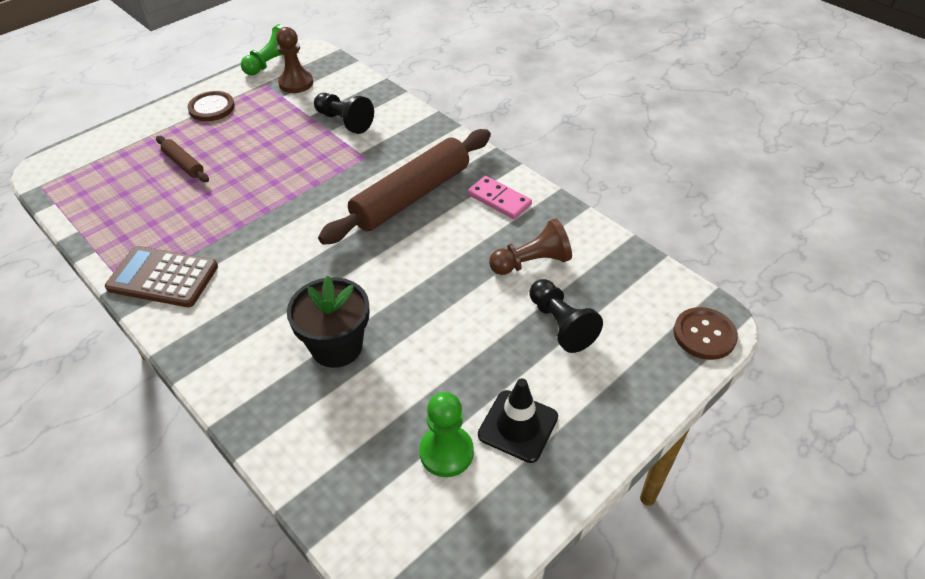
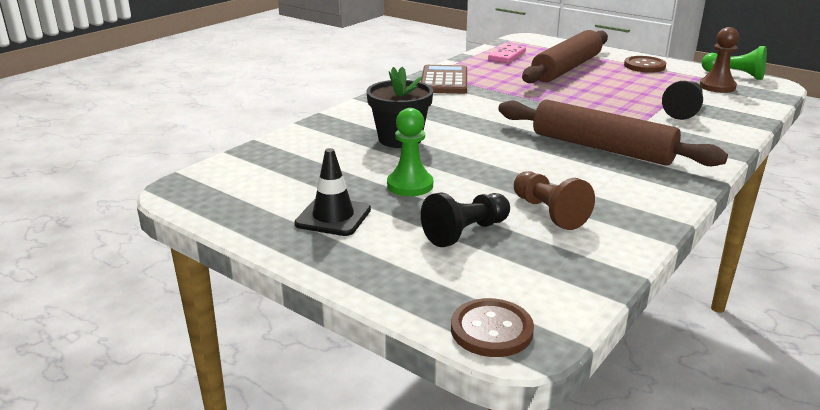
camera: 80 degrees right, 20 degrees down
(183, 164) = (566, 68): brown rolling pin -> brown rolling pin, size x2.21
(446, 452) = (303, 188): green pawn -> green pawn (410, 185)
(499, 200) = (635, 189): pink domino -> pink domino (507, 56)

